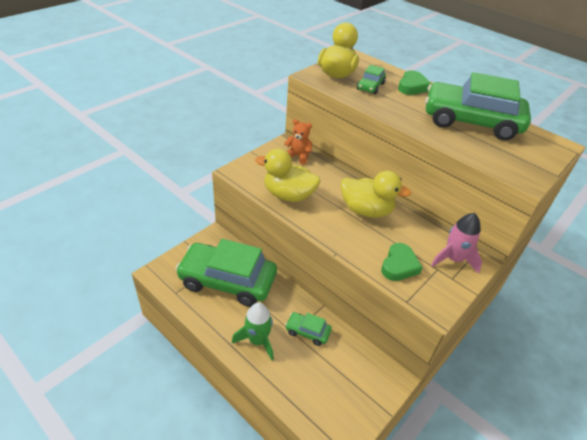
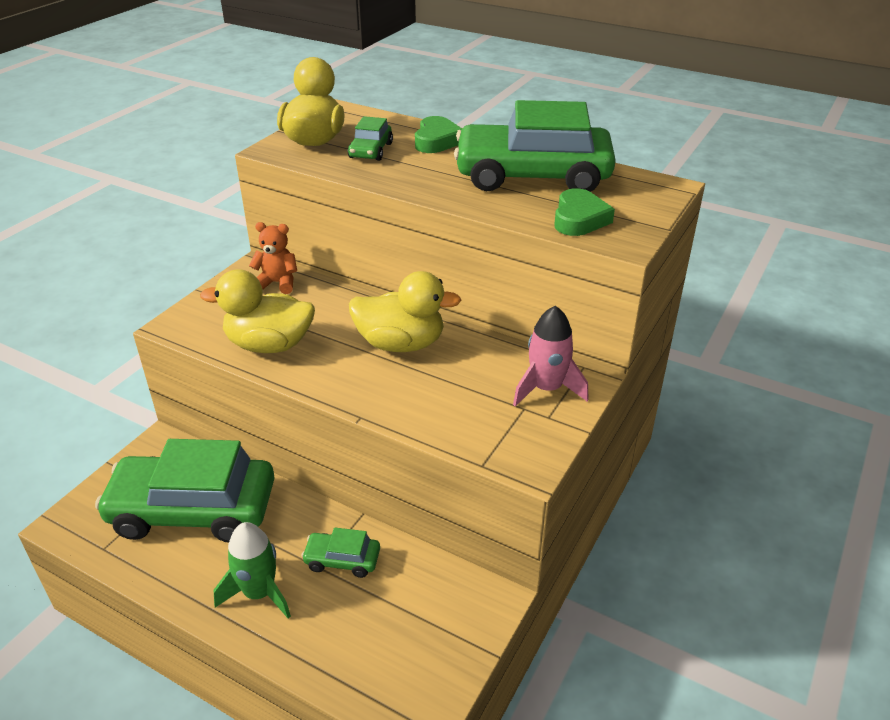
camera: 10 degrees left, 5 degrees down
(399, 265) = (463, 415): green heart -> green heart (579, 219)

